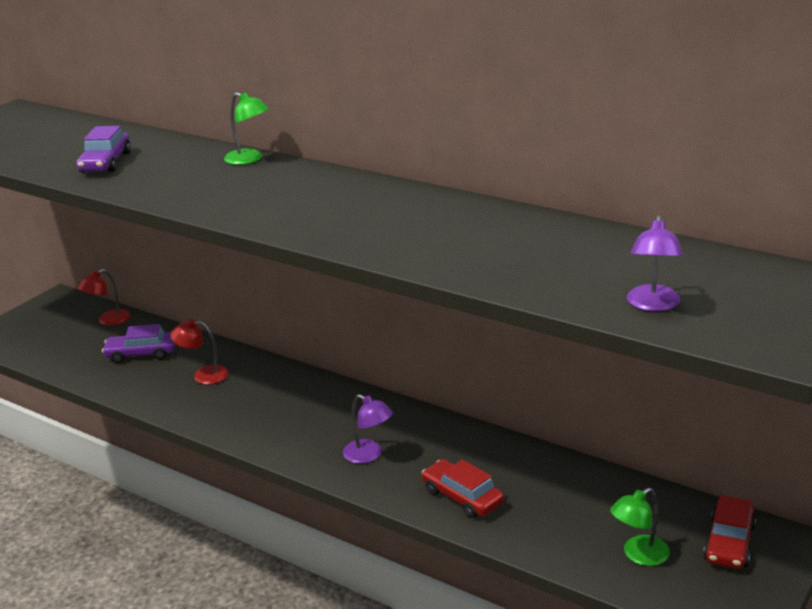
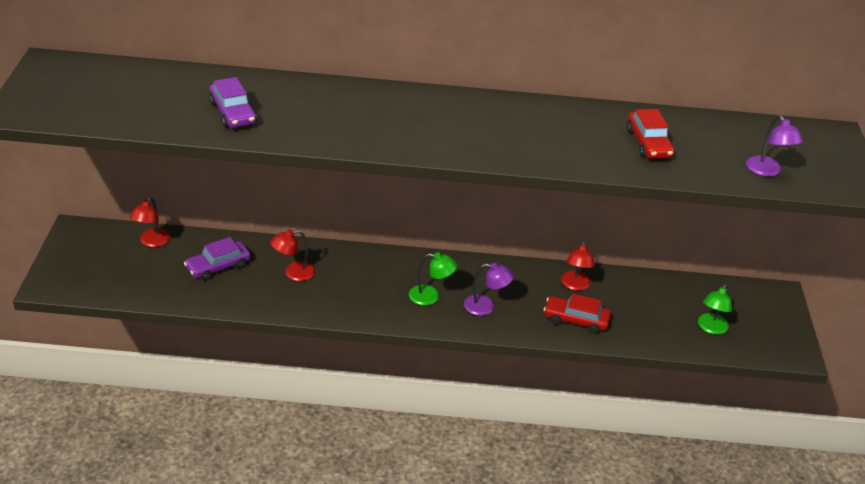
camera: 35 degrees left, 10 degrees up
(249, 159) = (355, 90): green lamp -> green lamp (430, 296)
(499, 460) = (575, 285): none -> red lamp
(729, 543) = (751, 304): red car -> red car (648, 143)

